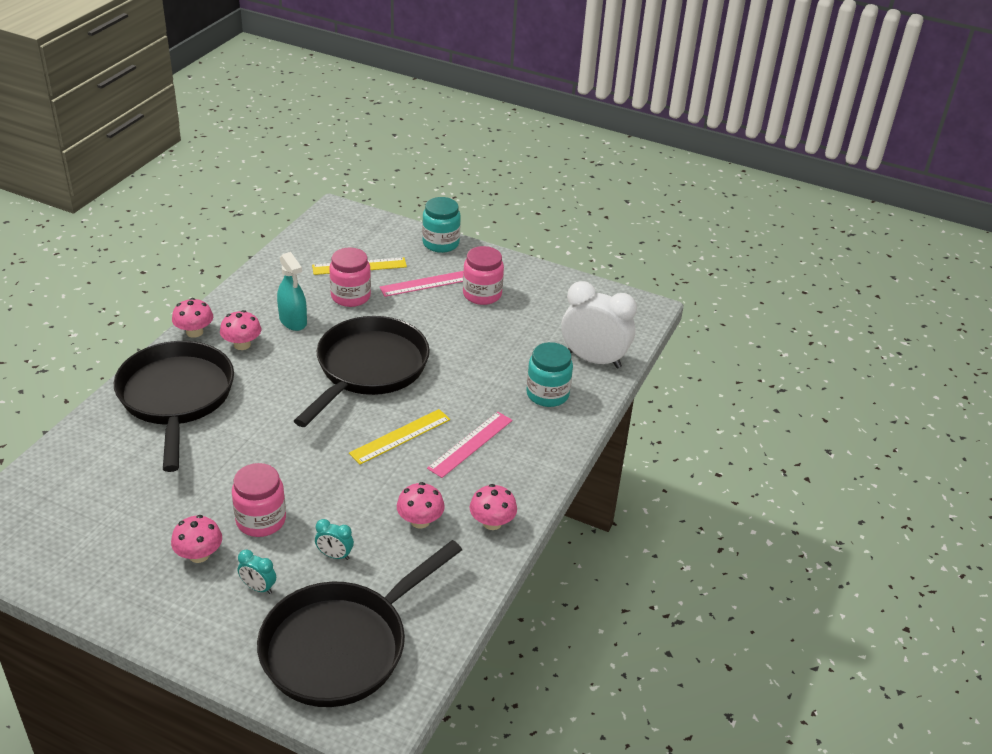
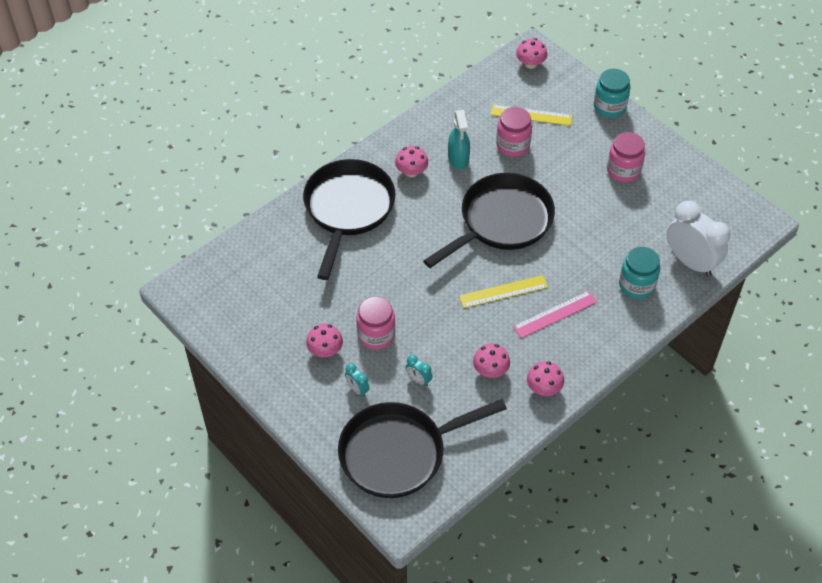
camera: 25 degrees right, 15 degrees up
(194, 332) = (379, 150): pink mushroom -> pink mushroom (530, 64)
(427, 283) = (581, 147): pink ruler -> none

